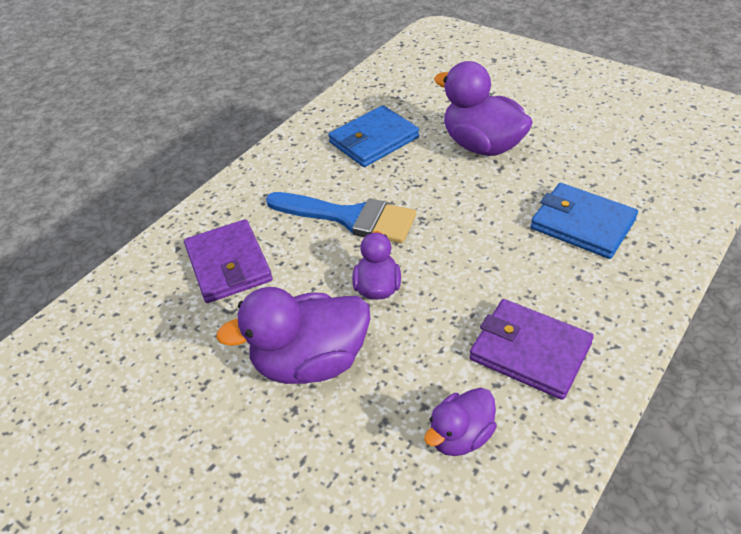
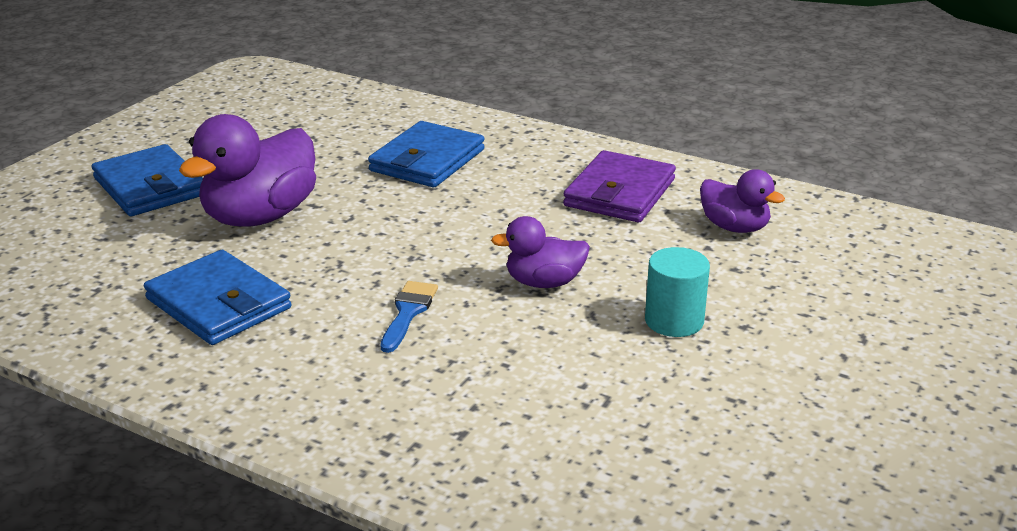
camera: 100 degrees left, 15 degrees down
(229, 264) = (513, 413): purple wallet -> none
(310, 362) = (674, 321): purple duck -> turquoise cylinder
(350, 217) = (408, 312): blue brush -> blue brush, size x0.51
(524, 97) = (150, 186): none -> blue wallet

